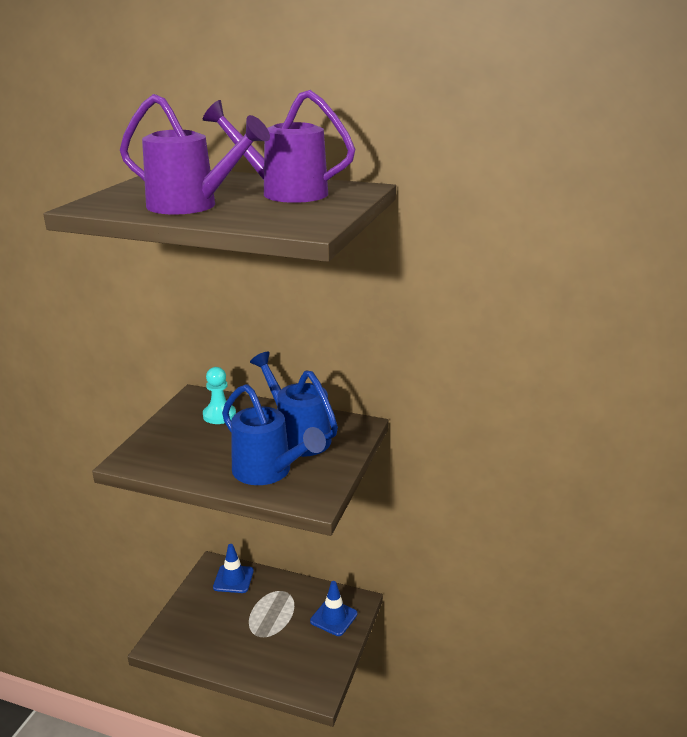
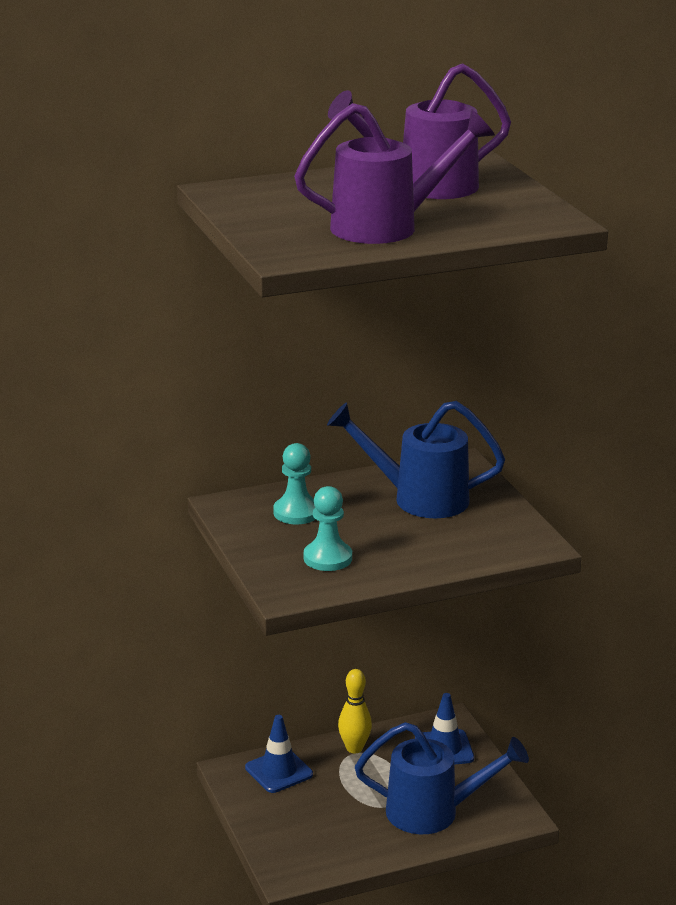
camera: 40 degrees left, 0 degrees up
(185, 450) = (327, 558): none -> turquoise pawn
(267, 472) = (450, 541): blue watering can -> blue watering can (433, 812)
(287, 588) = (354, 748): none -> yellow bowling pin

